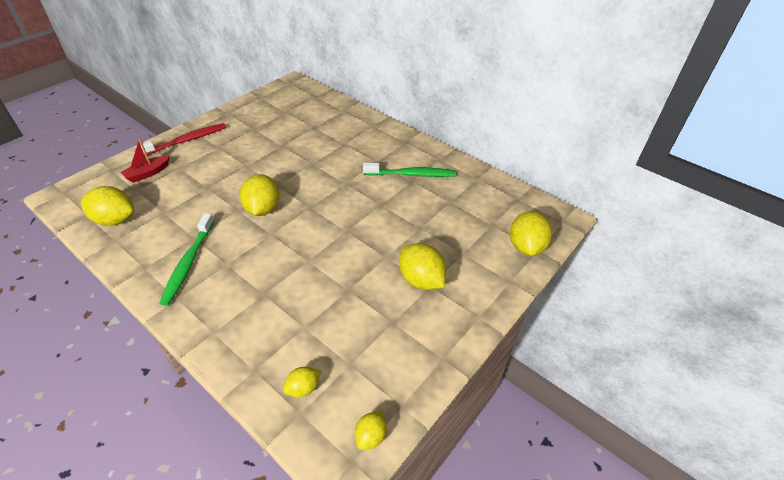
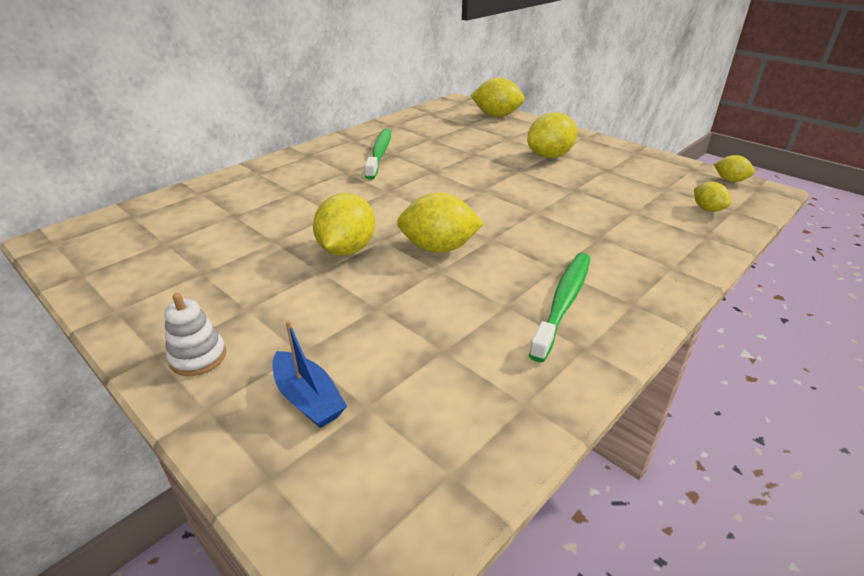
camera: 85 degrees left, 10 degrees down
(115, 220) = (466, 418): yellow lemon -> yellow lemon (347, 249)
(148, 173) = (308, 398): red boat -> blue boat
(186, 141) = (198, 357): red toothbrush -> white stacking toy
(188, 263) = (563, 302): green toothbrush -> green toothbrush turned 75 degrees counterclockwise

